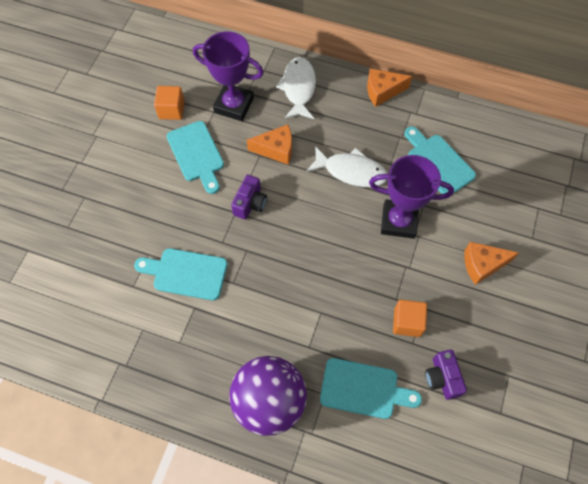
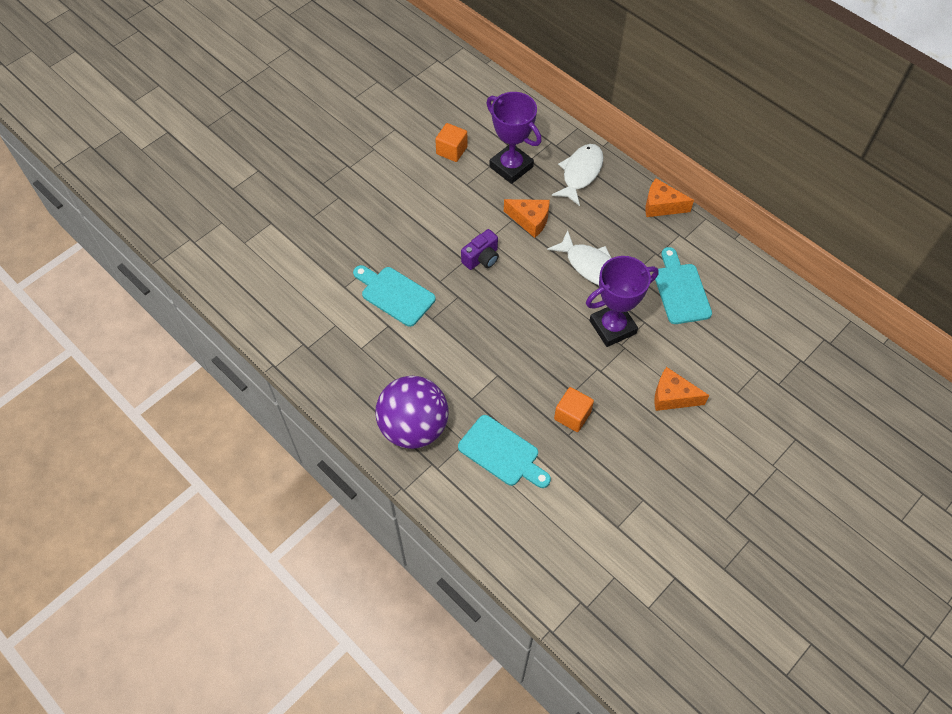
camera: 25 degrees right, 5 degrees down
(196, 154) = (455, 197): turquoise cutting board -> none
(398, 221) = (612, 327): purple trophy -> purple trophy turned 60 degrees counterclockwise
(442, 378) = (579, 475): purple camera -> none

